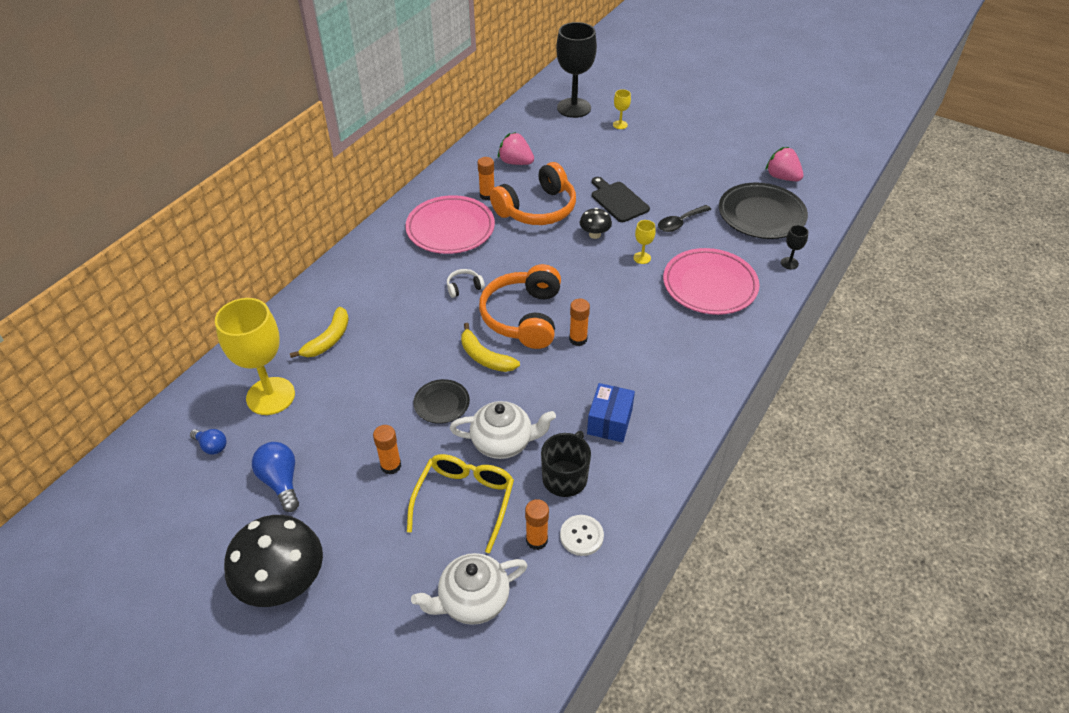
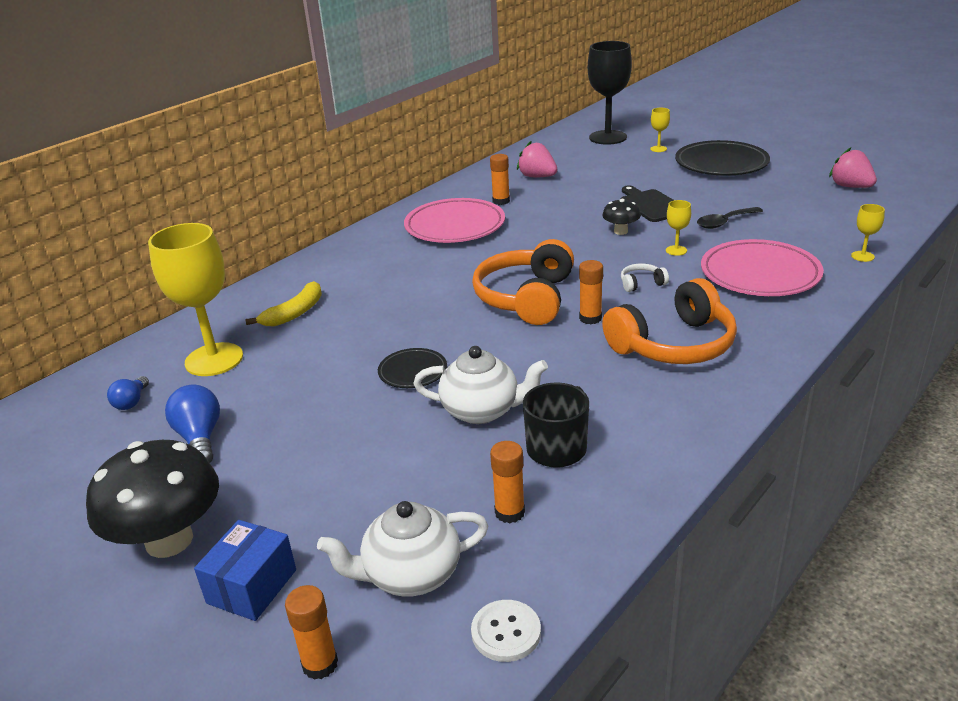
camera: 10 degrees right, 15 degrees down
(212, 446) = (131, 402): blue light bulb -> blue light bulb turned 60 degrees clockwise
(391, 466) = (337, 428): orange glue stick -> orange glue stick (320, 664)
(464, 287) = (460, 272): white headphones -> white headphones (641, 283)
(465, 500) = (422, 466): yellow glasses -> none
(485, 357) = (473, 332): yellow banana -> none
(537, 209) = (556, 211): orange headphones -> orange headphones (674, 345)
(581, 536) = (572, 511): white button -> white button (506, 632)
(609, 422) = (622, 395): blue box -> blue box (252, 586)
(761, 215) = (825, 216): black plate -> black plate (721, 164)
(789, 263) = (862, 256): black goblet -> yellow goblet

